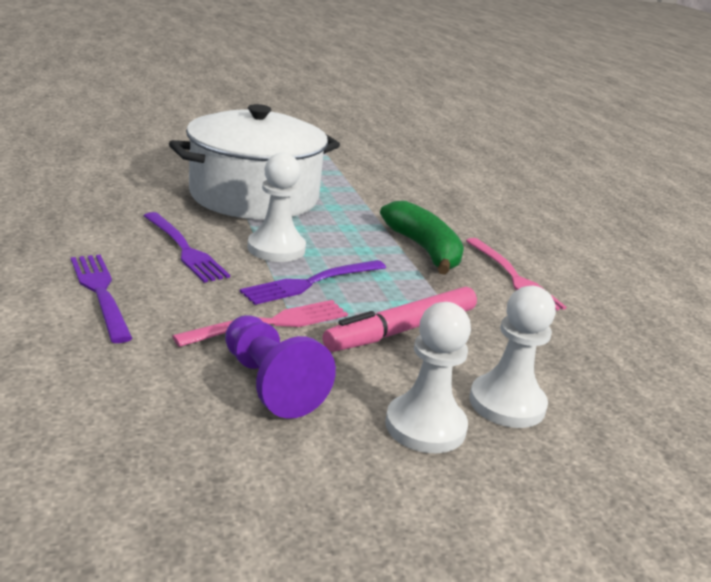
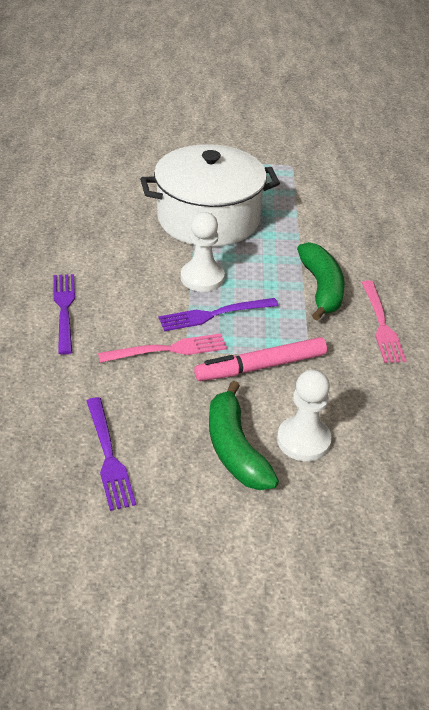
camera: 20 degrees right, 15 degrees up
(185, 249) = (134, 273): purple fork -> purple fork (109, 457)
(270, 384) = (147, 400): purple pawn -> none
(425, 426) = (235, 449): white pawn -> green banana

